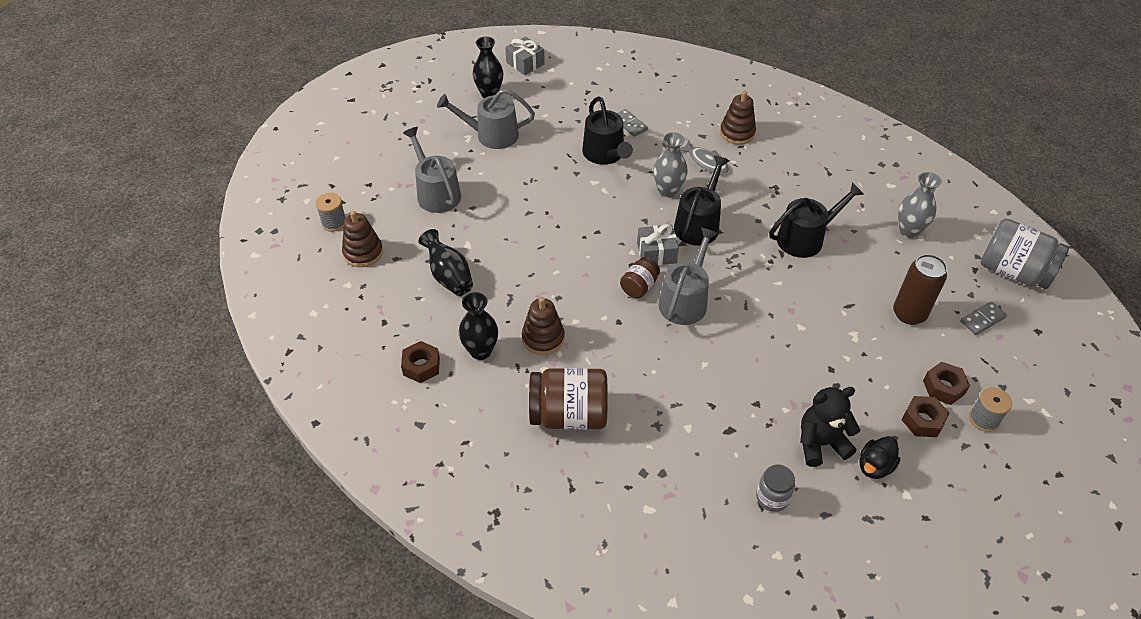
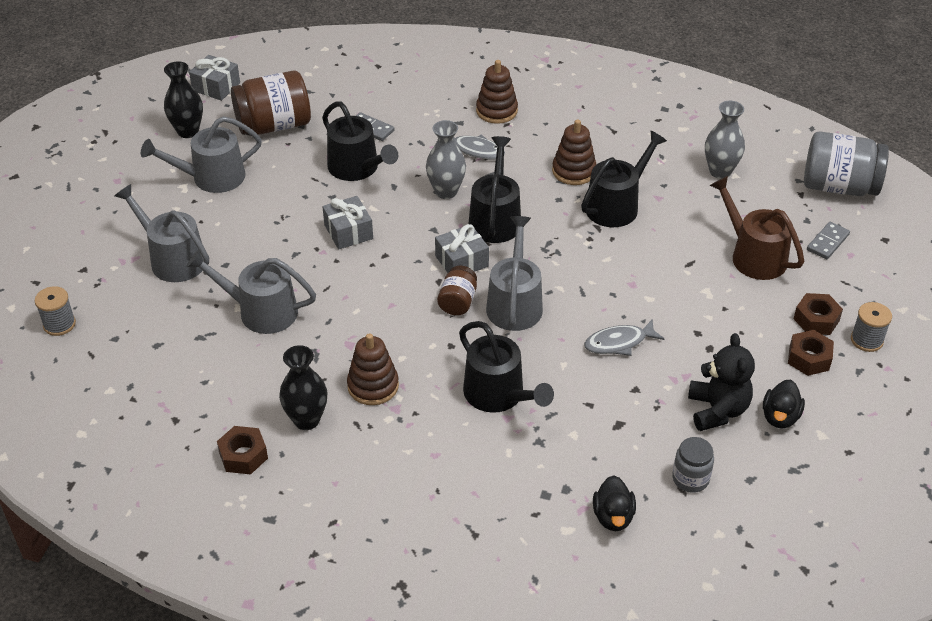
camera: 20 degrees left, 5 degrees down
(363, 253) = (113, 349): brown stacking toy -> brown stacking toy (574, 171)
(449, 276) = (231, 348): black vase -> none
(483, 252) = (261, 311): none -> grey watering can
(569, 414) = (438, 459): brown jar -> brown jar (274, 125)
(577, 205) = (348, 232): none -> grey gift
(640, 375) = (498, 395): none -> black watering can
(692, 510) = (613, 517): none -> black duck
(759, 358) = (619, 343): none -> grey fish
(820, 443) = (717, 410): black teddy bear -> black teddy bear turned 120 degrees clockwise
(909, 314) = (753, 256): brown can -> brown watering can

